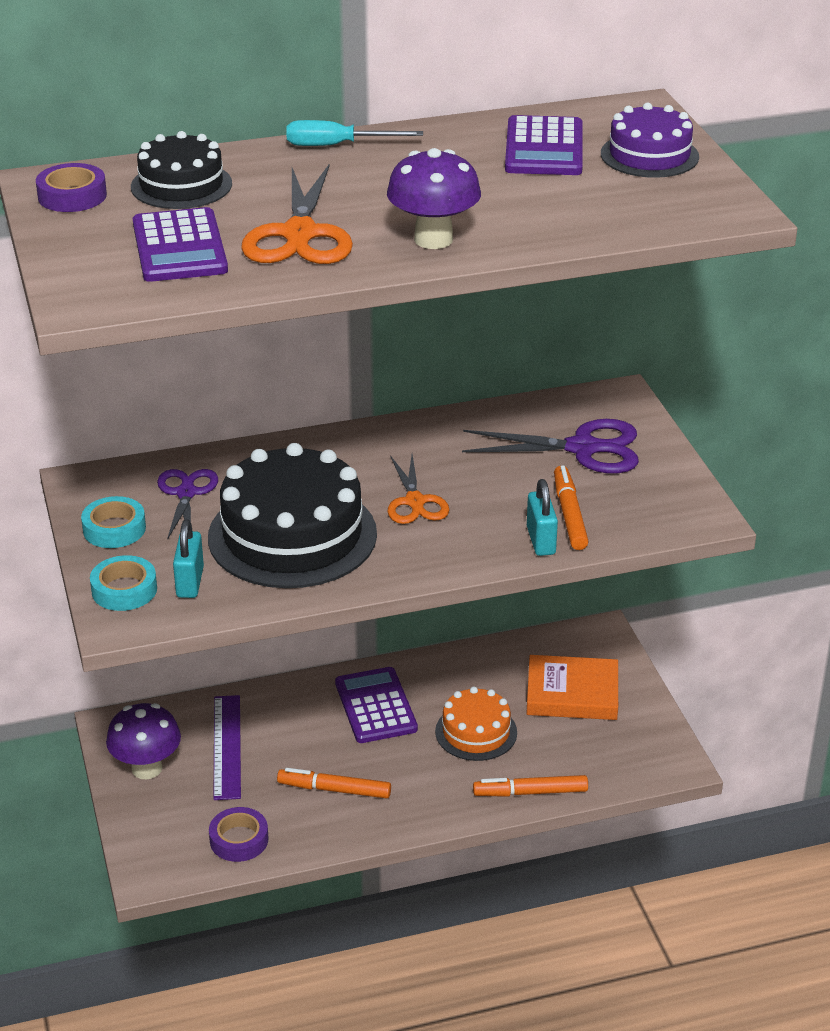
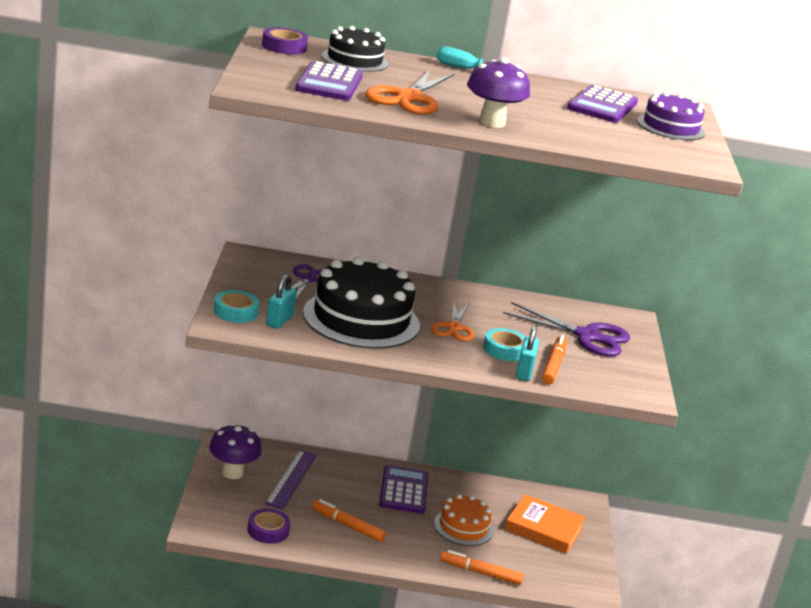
camera: 15 degrees right, 10 degrees down
(114, 529) = (250, 282): turquoise tape -> turquoise tape (504, 350)

